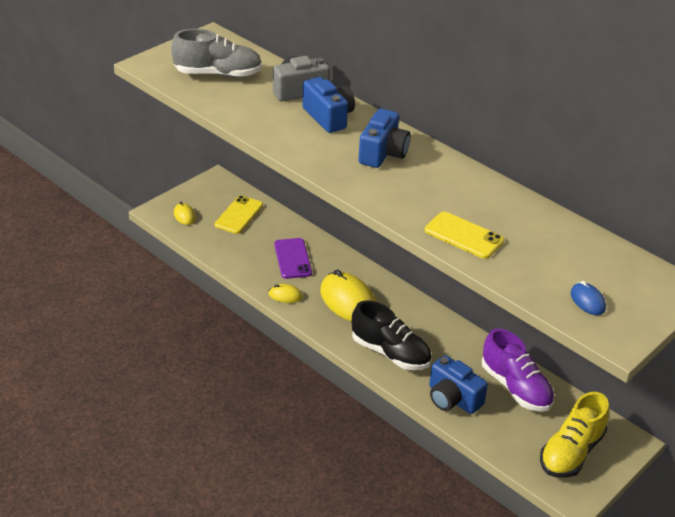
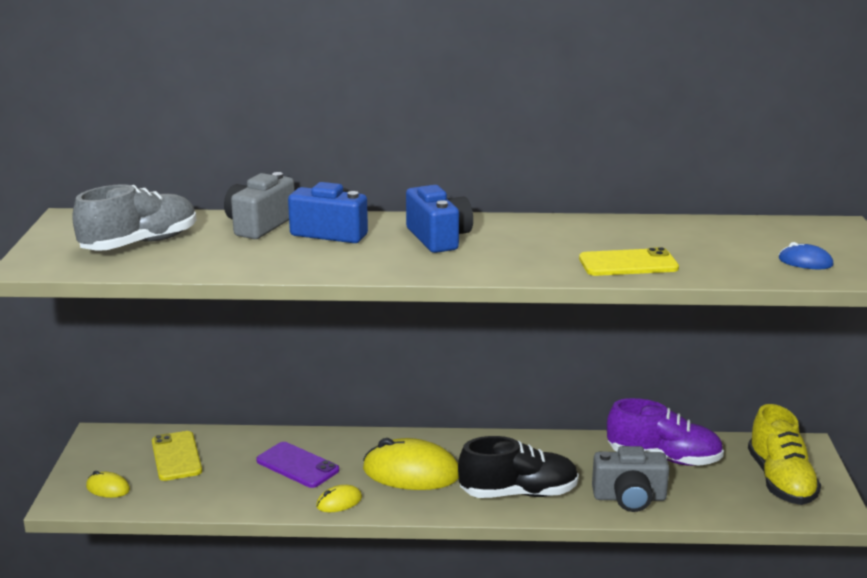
camera: 40 degrees left, 15 degrees down
(452, 398) = (629, 498): blue camera -> grey camera

